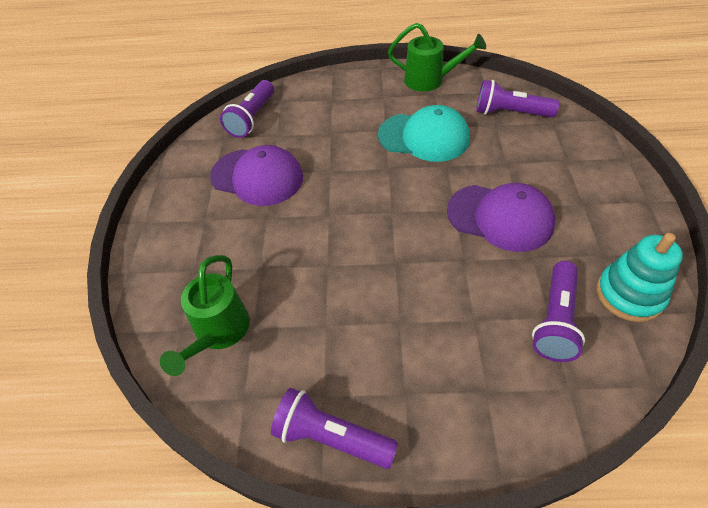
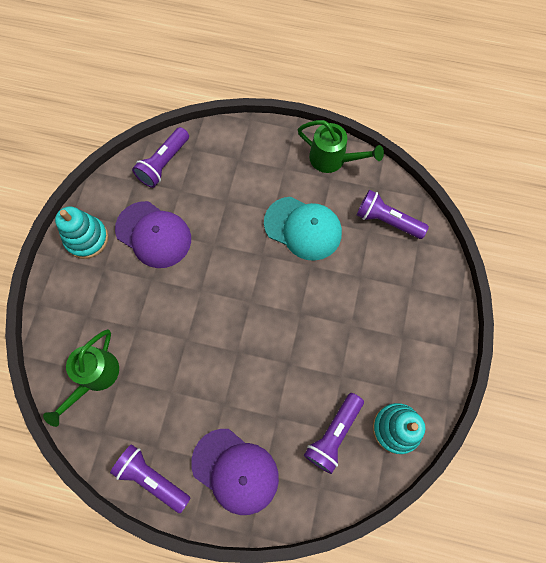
camera: 10 degrees right, 20 degrees up
(178, 197) = (87, 238): none -> turquoise stacking toy
(500, 217) = (332, 331): purple cap -> purple cap (235, 471)

